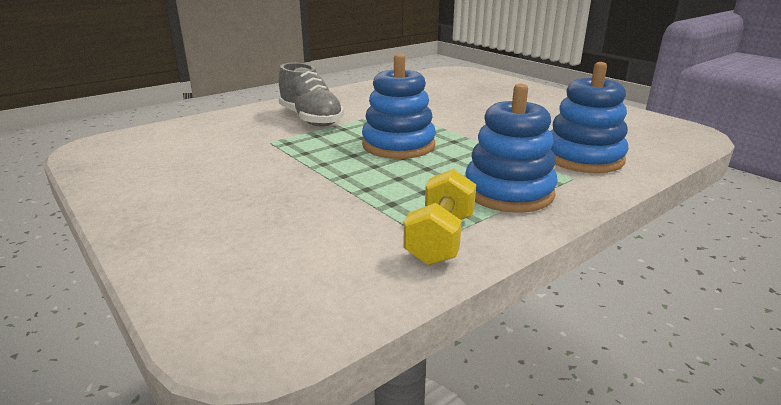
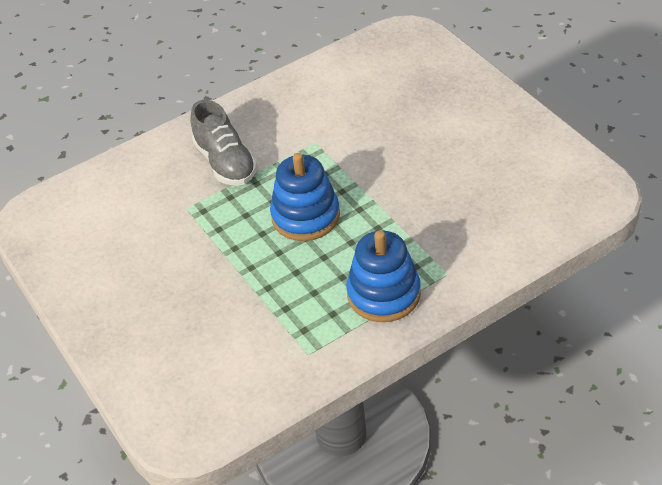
camera: 10 degrees right, 20 degrees up
(440, 239) = (314, 352): yellow dumbbell -> none
(583, 158) = (471, 241): blue stacking toy -> none

